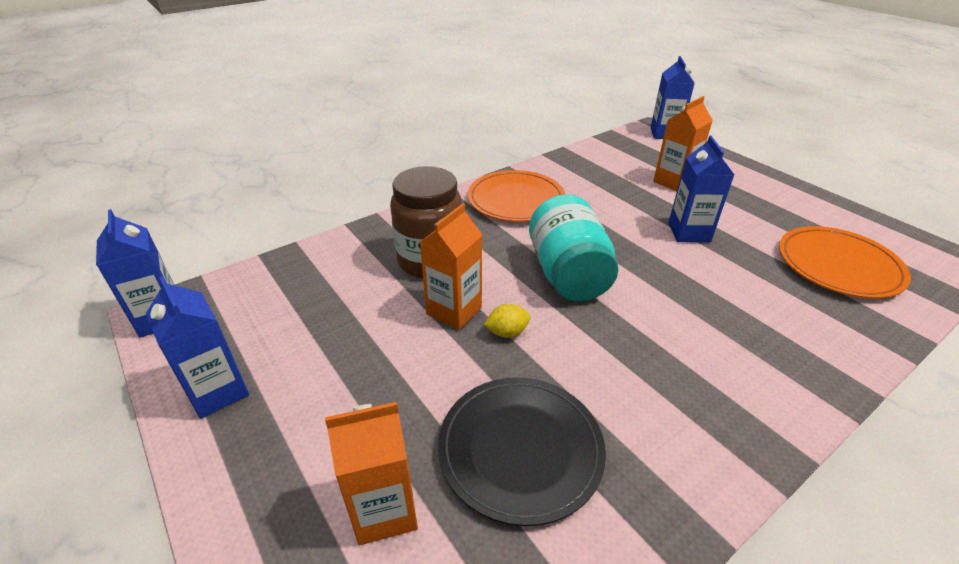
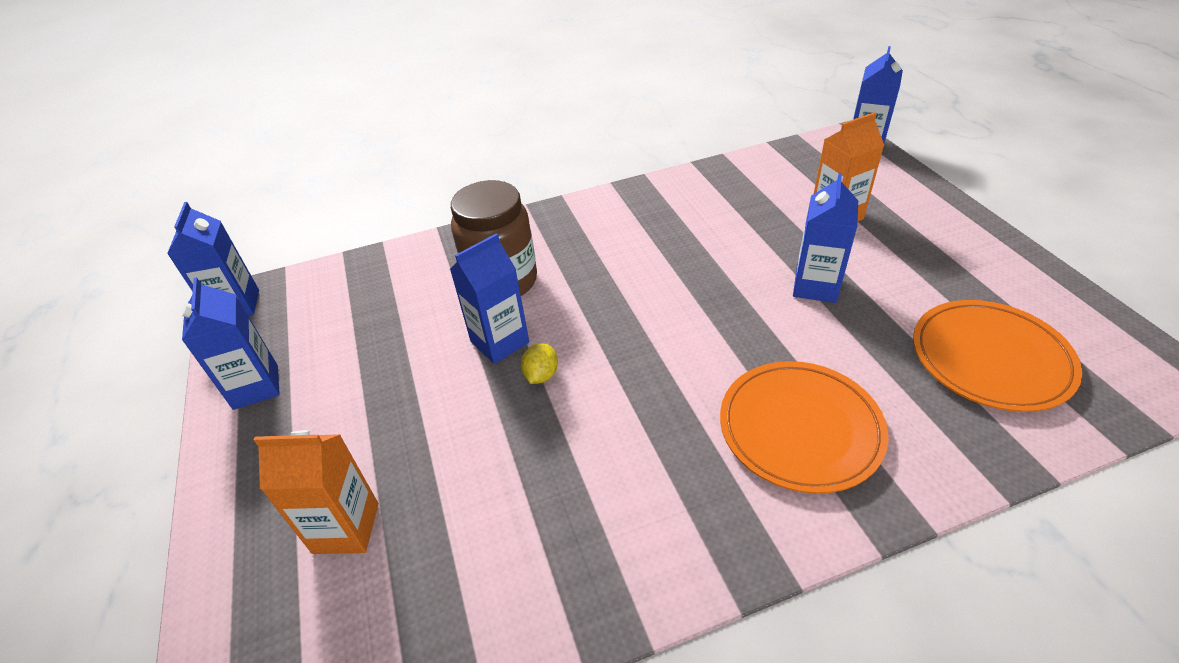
camera: 20 degrees right, 5 degrees up
(454, 310) = (499, 342): orange carton -> blue carton
(507, 332) = (541, 375): yellow lemon -> yellow lemon turned 75 degrees counterclockwise
(516, 200) = (629, 219): orange plate -> orange plate (800, 428)
(520, 449) = (493, 500): black plate -> none
(568, 274) = (641, 318): turquoise jar -> none

